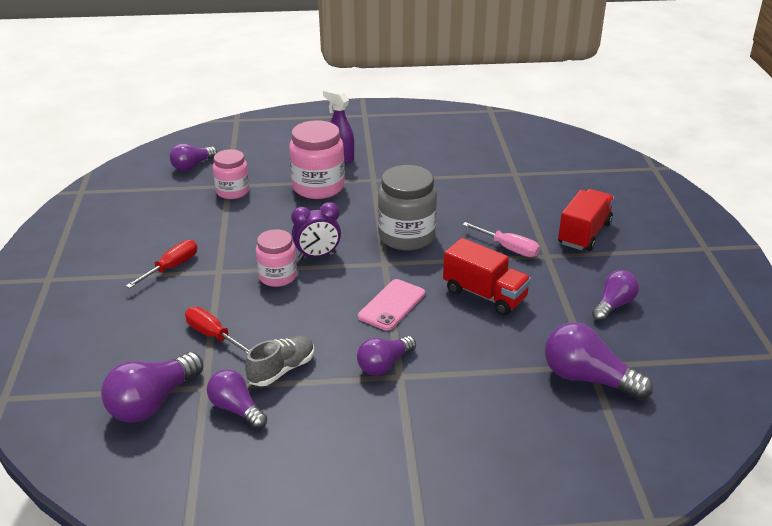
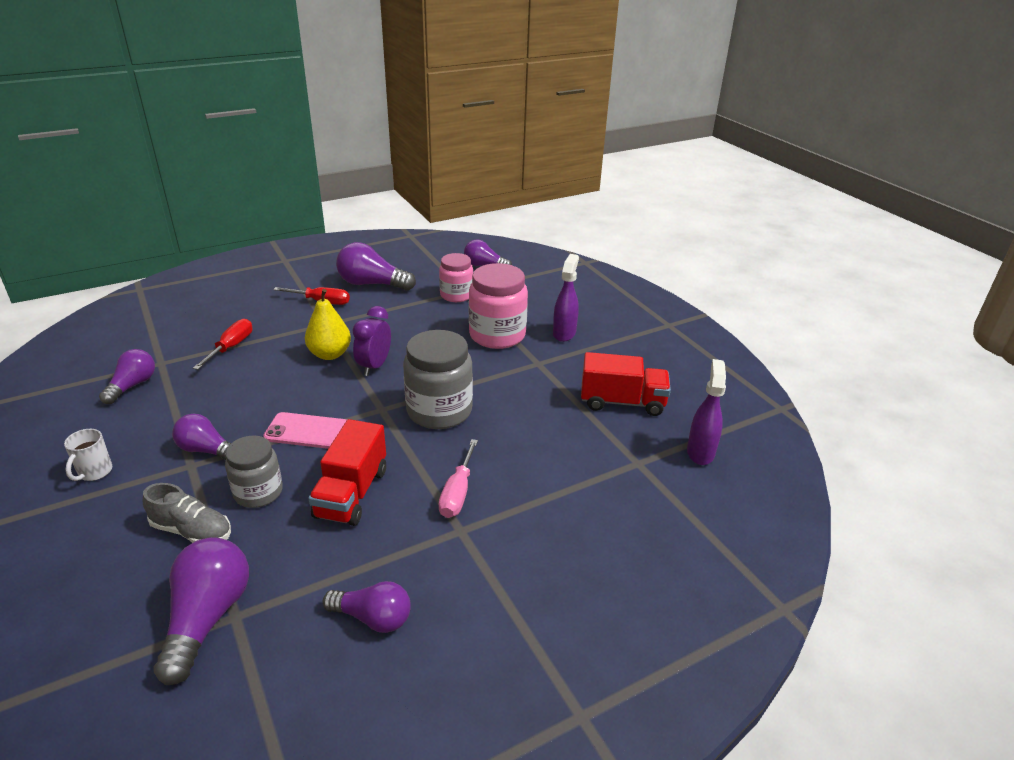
camera: 65 degrees right, 0 degrees up
(152, 402) = (138, 346): purple light bulb -> purple light bulb (372, 284)
(277, 276) = (330, 354): pink jar -> yellow pear
(282, 370) = (189, 394): grey shoe -> grey shoe (192, 531)
(317, 255) = (374, 366): purple clock -> purple clock turned 60 degrees clockwise
(376, 438) = (94, 472): none -> white mug
(459, 341) = (258, 492): none -> grey jar
(517, 150) = (700, 452): none -> purple spray bottle
(584, 233) = (533, 557): red truck -> red truck (622, 402)

